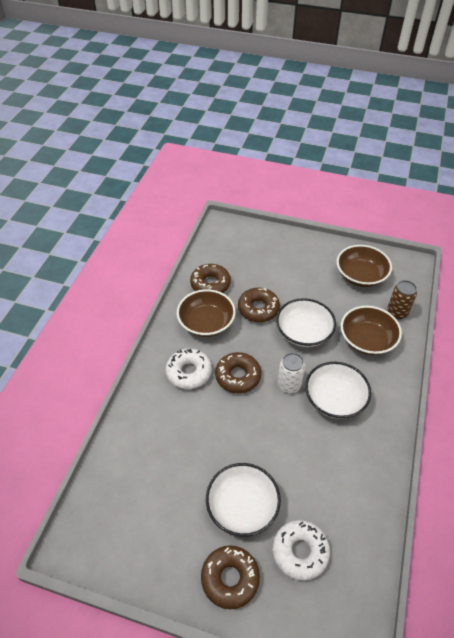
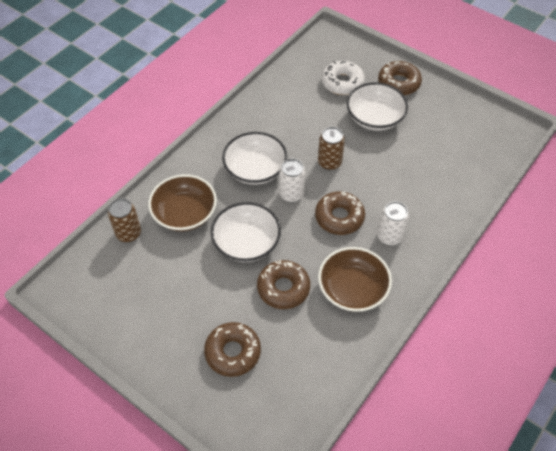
camera: 160 degrees left, 5 degrees up
(189, 372) = (389, 236): white donut -> white can
(210, 284) = (329, 345): brown donut -> brown donut (233, 352)
(269, 430) = (329, 162): none -> brown can
(360, 276) = (132, 294): brown bowl -> none

